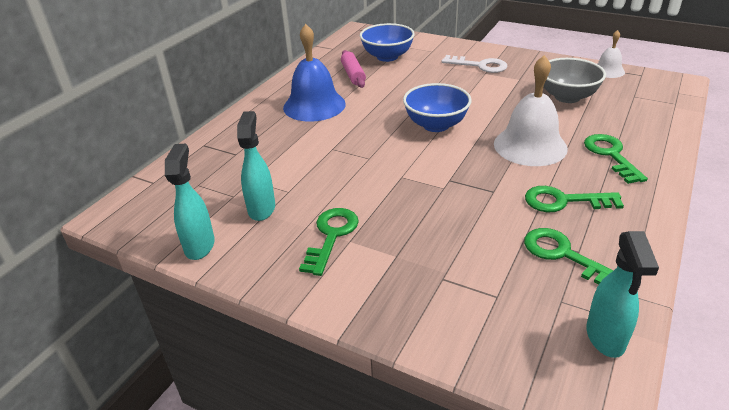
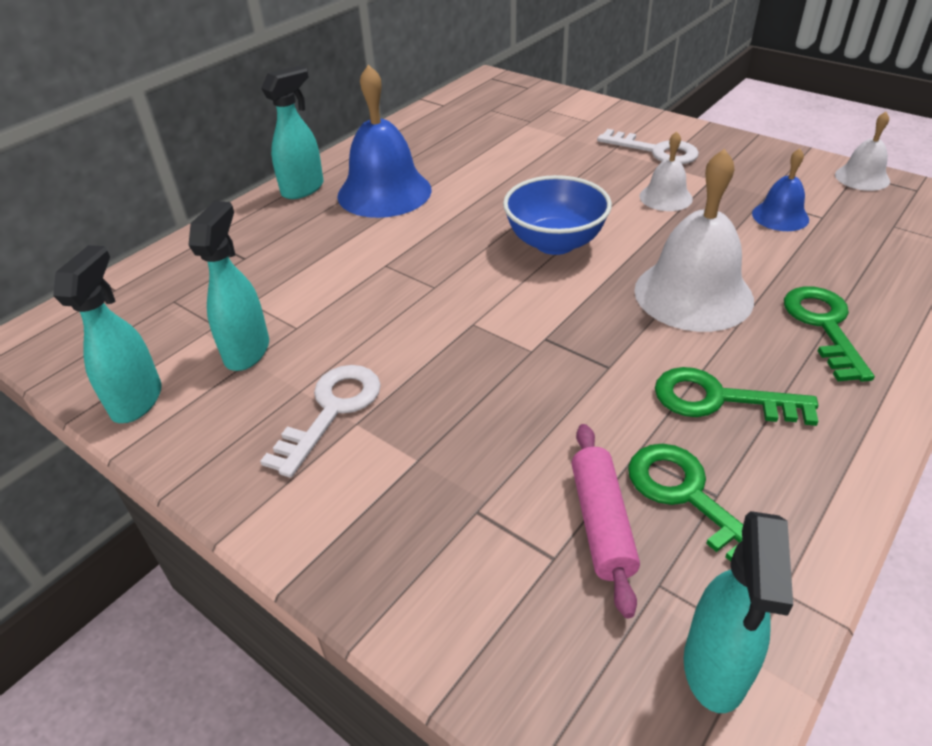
camera: 10 degrees right, 5 degrees up
(258, 108) = (303, 189): none -> turquoise spray bottle
(331, 236) = (332, 410): green key -> white key
(353, 75) = (458, 149): pink rolling pin -> pink rolling pin (601, 523)
(387, 57) = (519, 125): blue bowl -> none
(495, 92) = (665, 197): none -> white bell
(567, 97) = (780, 216): grey bowl -> blue bell

